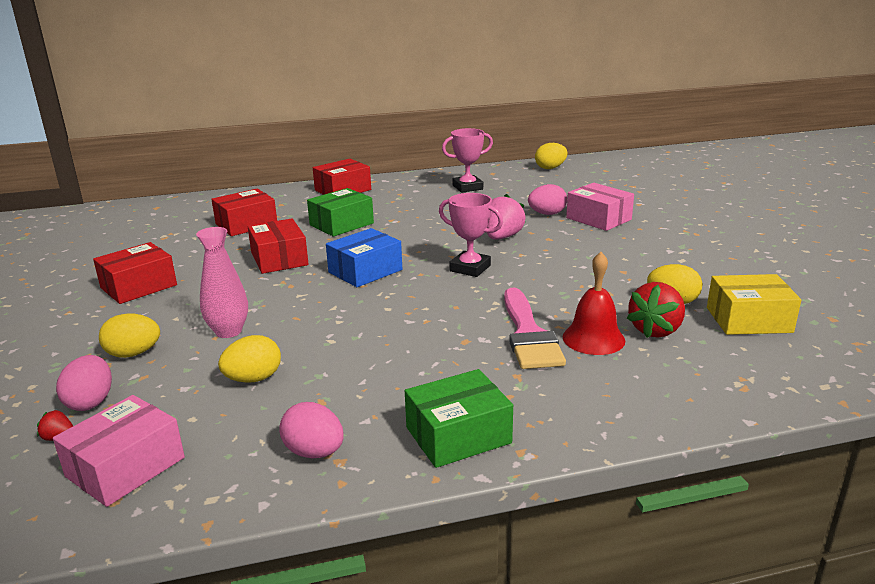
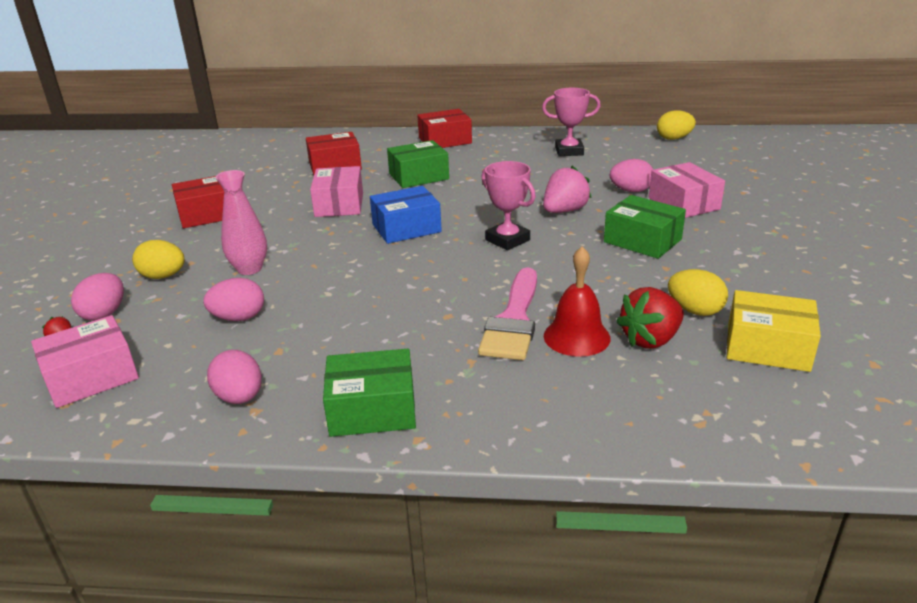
camera: 20 degrees right, 5 degrees up
(253, 379) = (239, 318): yellow egg -> pink egg
(279, 259) = (339, 204): red box -> pink box
(588, 252) = (642, 240): none -> green box

